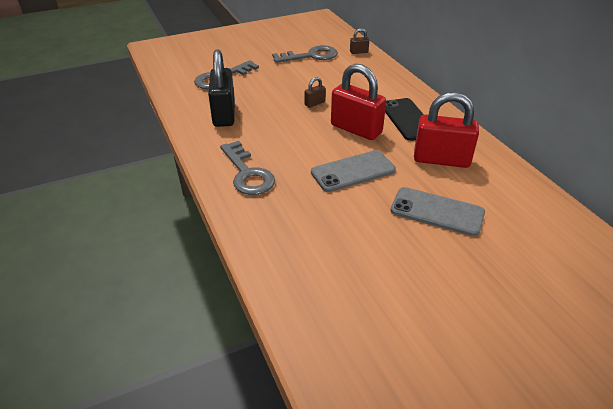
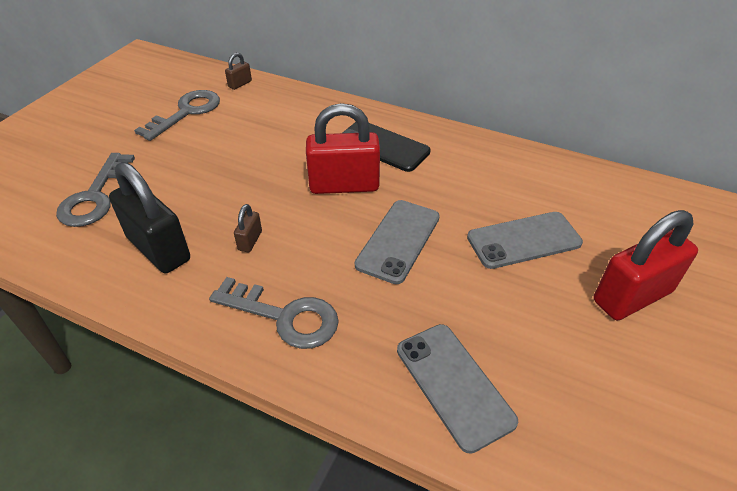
camera: 40 degrees left, 5 degrees up
(295, 252) = (453, 385): none -> grey phone
(314, 103) = (261, 175): brown padlock -> brown padlock (250, 241)
(441, 160) = (464, 178): red padlock -> red padlock (632, 296)

